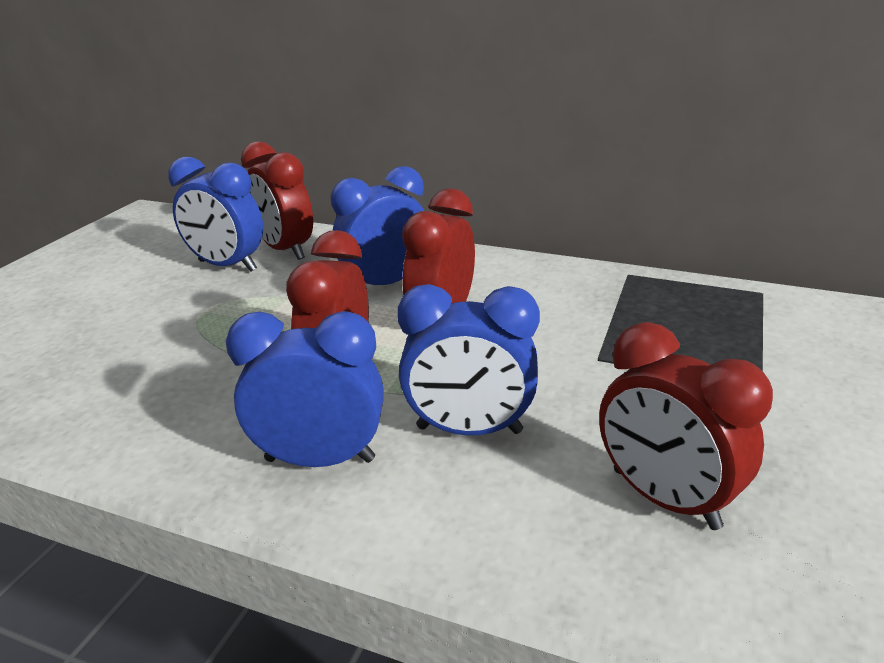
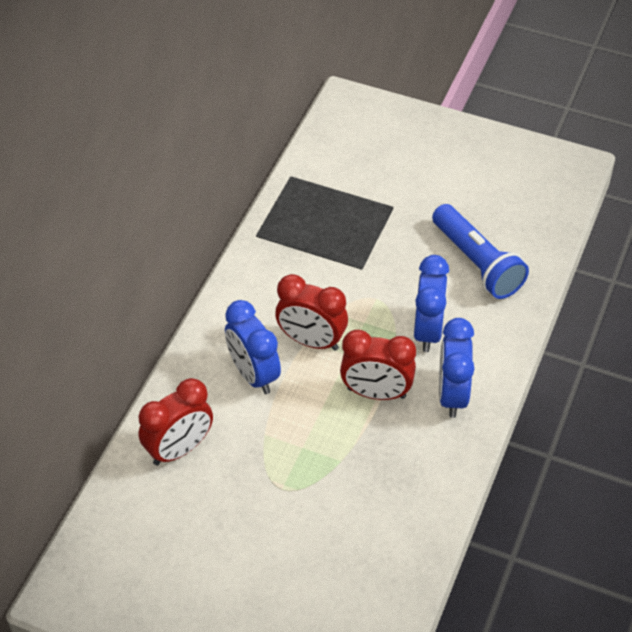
camera: 90 degrees left, 20 degrees up
(227, 266) = (205, 487): blue clock -> none
(664, 498) = (477, 263): red clock -> blue flashlight

